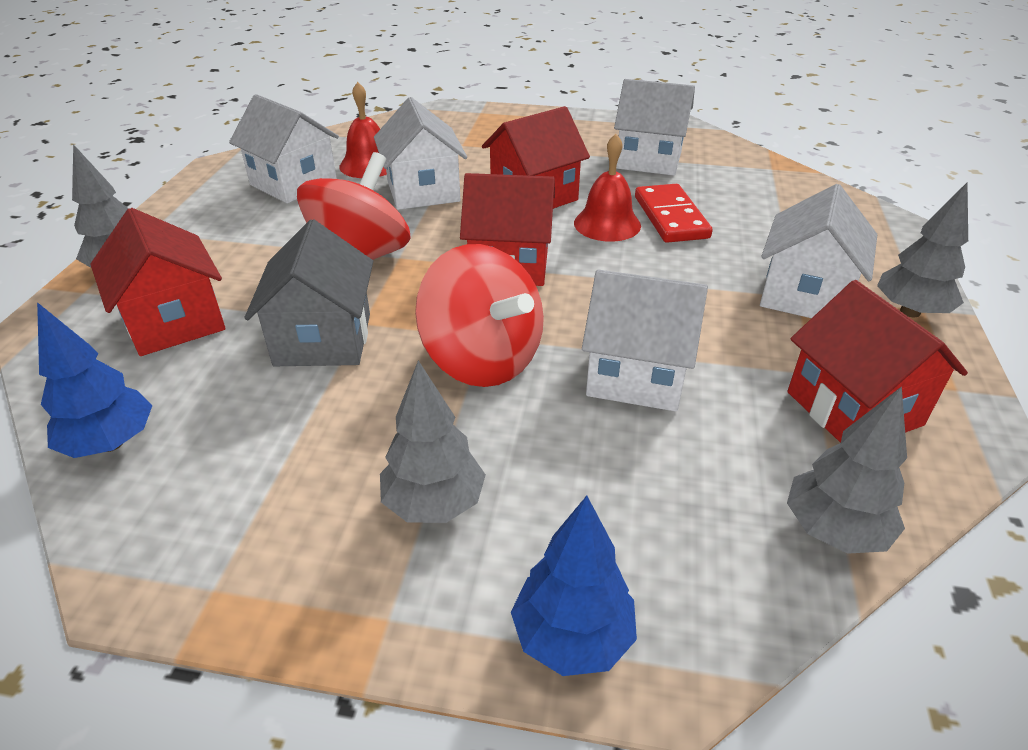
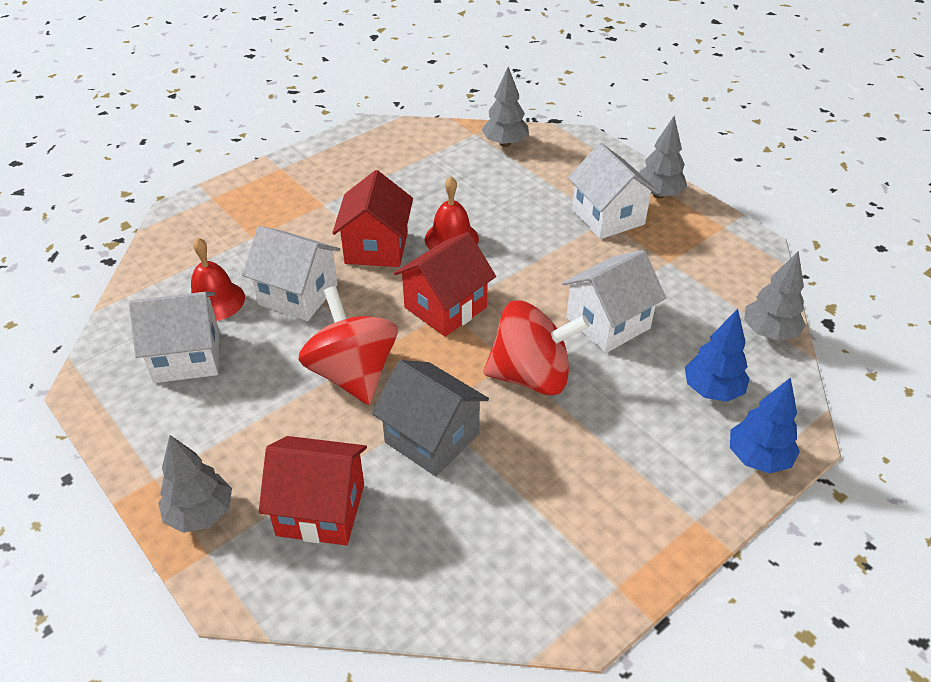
camera: 50 degrees left, 5 degrees up
(111, 443) = (438, 594): blue tree -> blue tree (712, 390)
(434, 503) = (632, 461): grey tree -> grey tree (505, 143)
(649, 160) = (398, 170): white house -> none
(671, 217) = (477, 209): red domino -> none
(853, 408) = (705, 268): red house -> none

